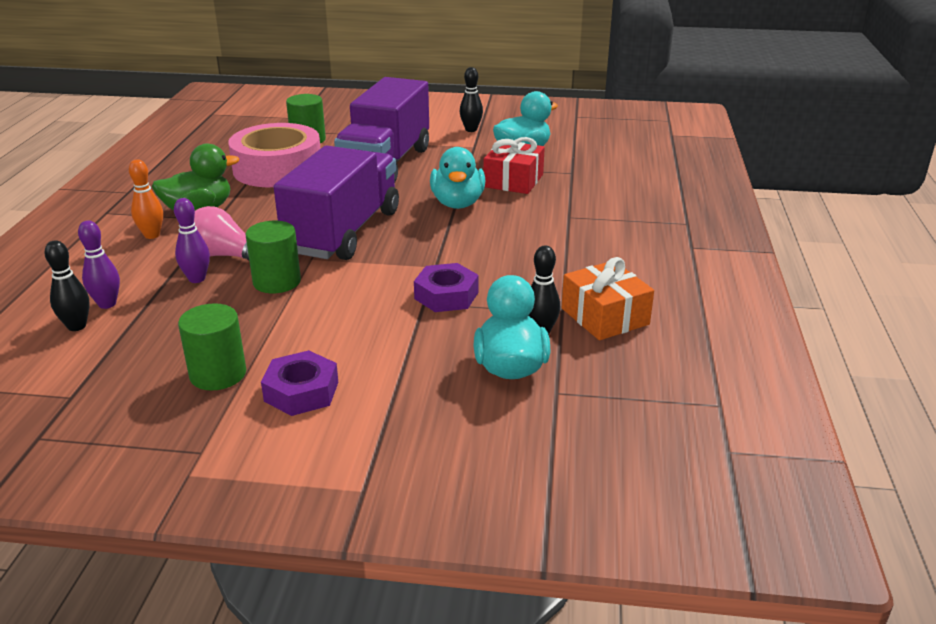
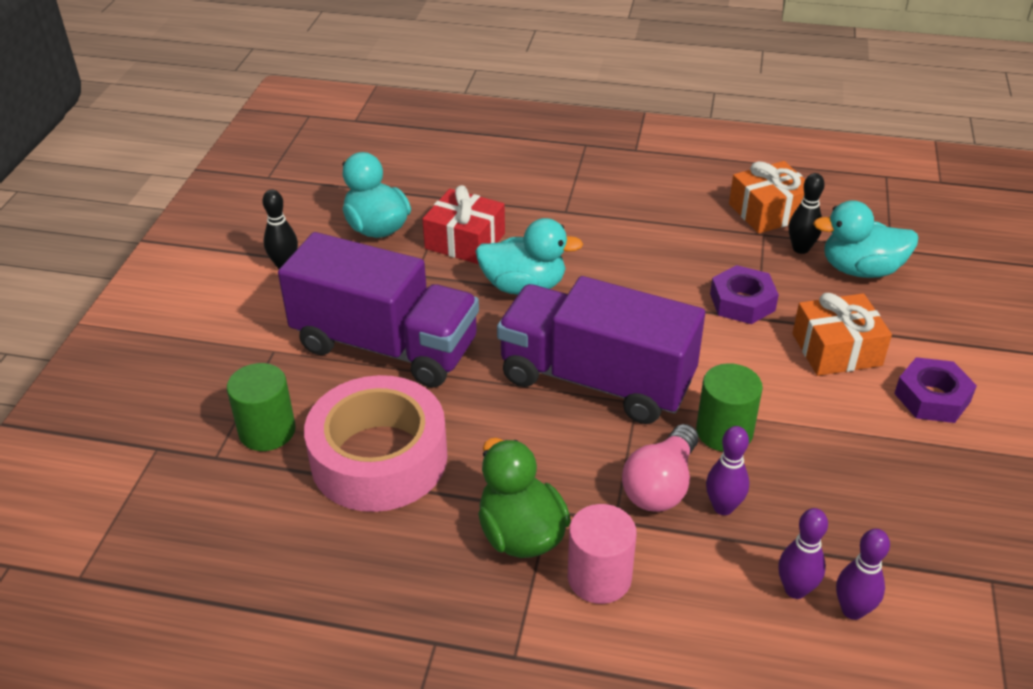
camera: 85 degrees left, 10 degrees up
(77, 326) = (852, 610): black bowling pin -> purple bowling pin
(152, 235) = (599, 577): orange bowling pin -> pink cylinder
(218, 374) = (919, 461): green cylinder -> none
(376, 342) = (836, 349): none -> orange gift

